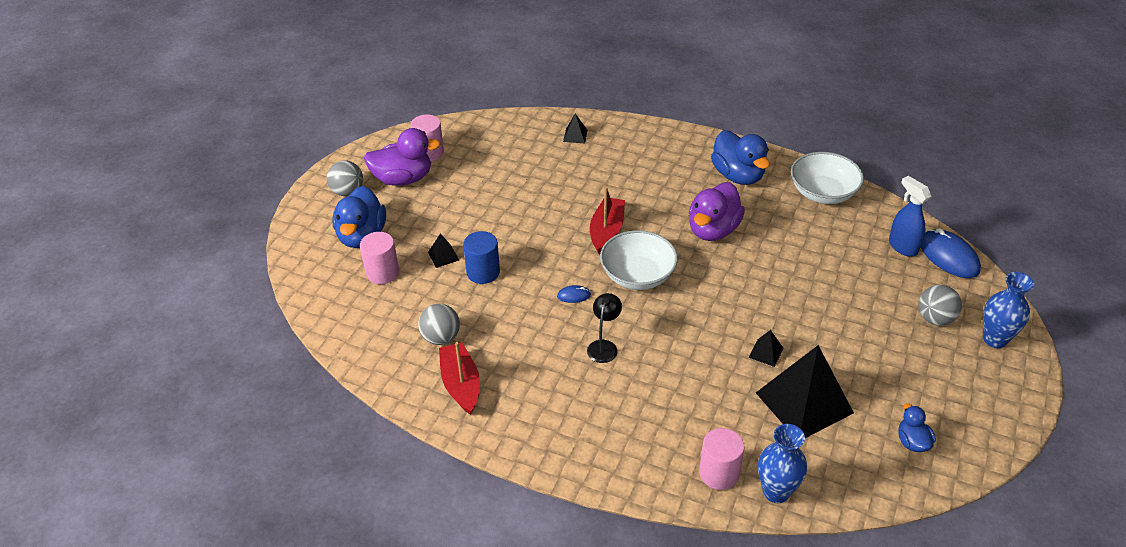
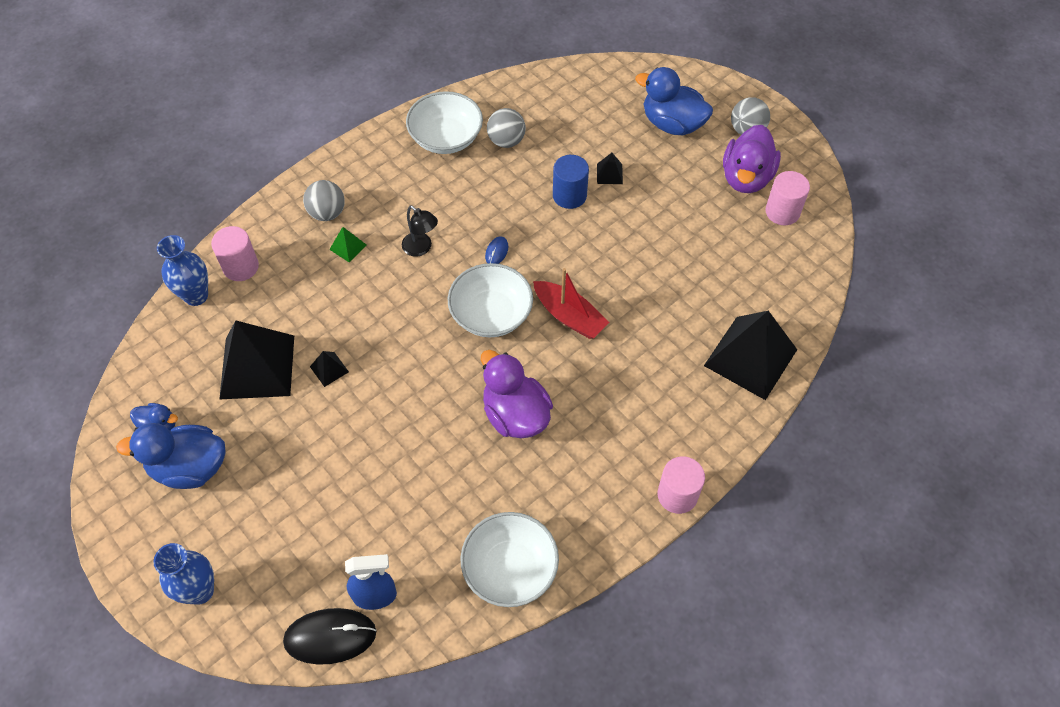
camera: 115 degrees right, 15 degrees up
(382, 272) = (612, 125): pink cylinder -> pink cylinder (677, 495)
(461, 384) = (446, 138): red boat -> white bowl
(575, 135) = (750, 357): black pyramid -> black pyramid, size x2.43
(638, 400) = (348, 247): none -> green pyramid
(738, 175) = (591, 492): blue duck -> blue duck (189, 467)
(935, 319) = (263, 551): grey ball -> grey ball (327, 213)
(948, 256) = (330, 637): blue mouse -> black mouse

